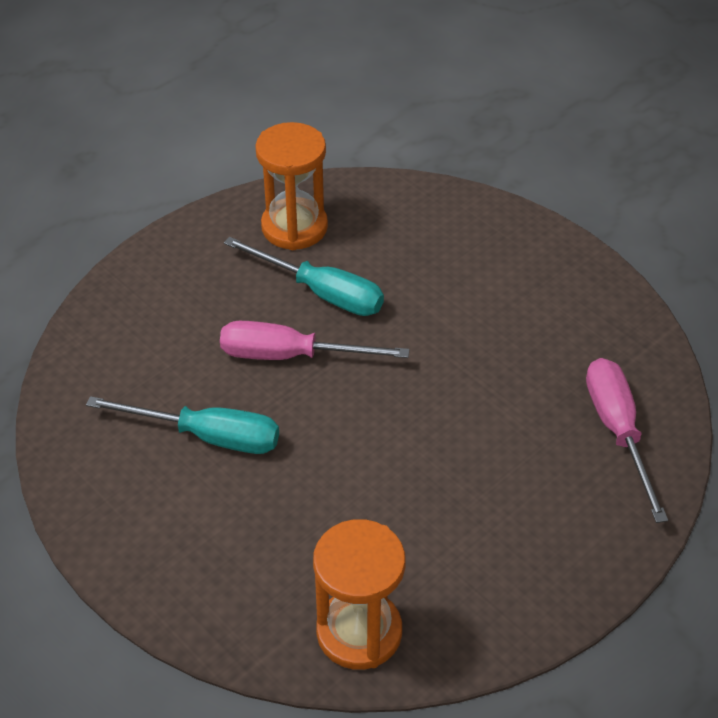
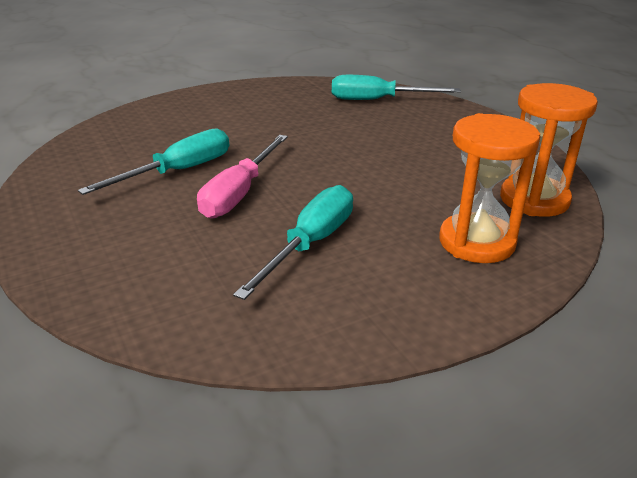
camera: 75 degrees left, 15 degrees down
(294, 227) = (88, 173): orange hourglass -> orange hourglass (476, 242)
(618, 431) = (378, 100): pink screwdriver -> turquoise screwdriver

